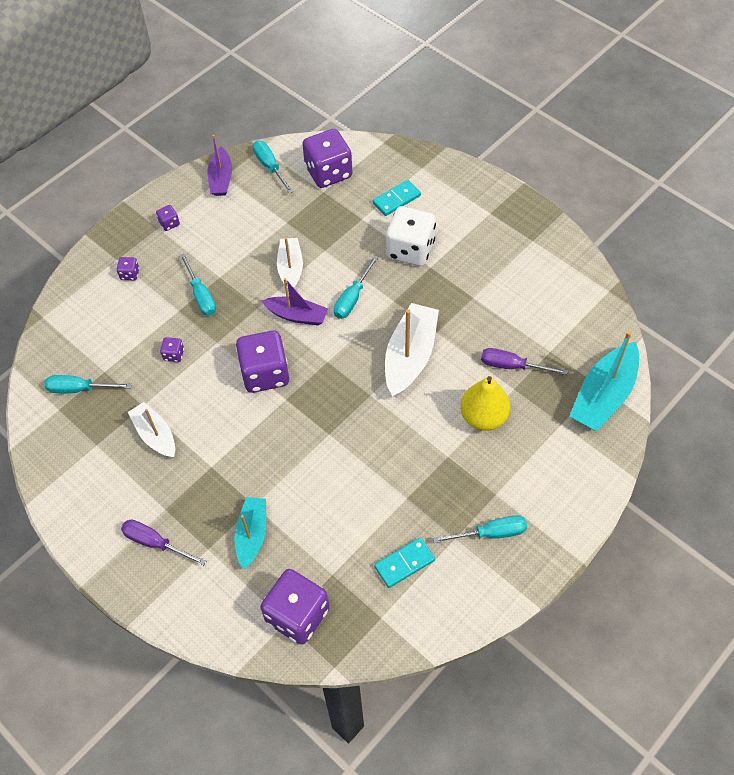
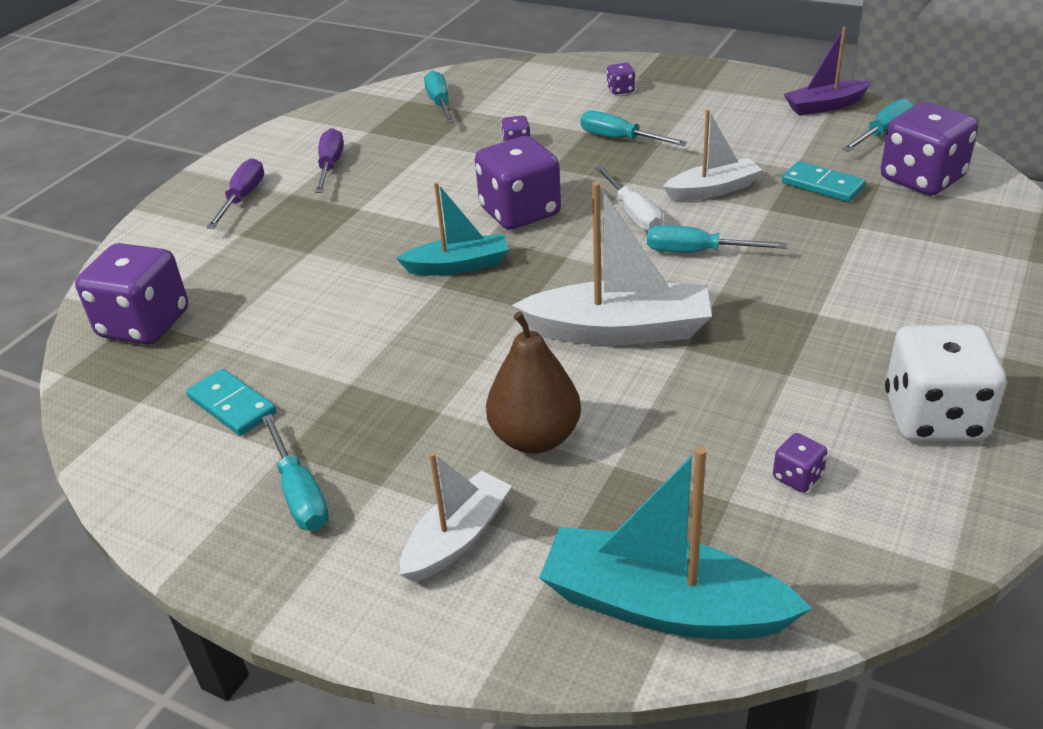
camera: 75 degrees right, 20 degrees down
(155, 435) = (393, 161): white boat -> white boat (457, 538)
(169, 223) = (718, 93): purple dice -> purple dice (797, 477)
(201, 295) = (620, 139): turquoise screwdriver -> turquoise screwdriver turned 75 degrees clockwise
(252, 535) = (263, 261): turquoise boat -> turquoise boat (458, 266)
(297, 315) = (633, 214): purple boat -> white screwdriver
(396, 199) = (931, 249): turquoise domino -> turquoise domino (822, 185)
(410, 250) = (837, 285): white dice -> white dice (933, 417)
(483, 417) = (535, 438): yellow pear -> brown pear
(512, 366) = (664, 453): purple screwdriver -> purple screwdriver (330, 166)

